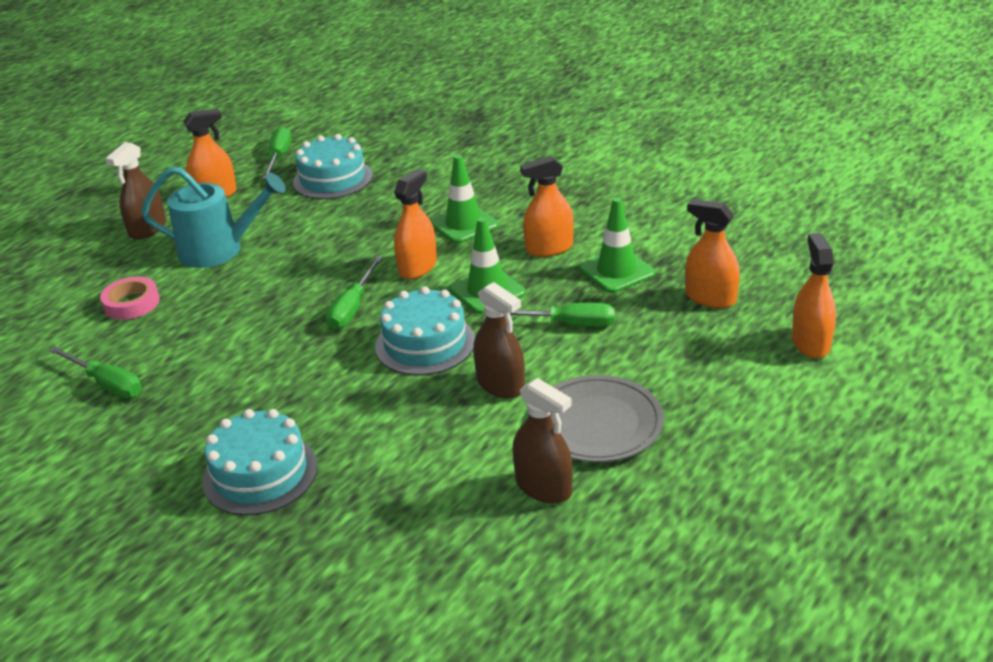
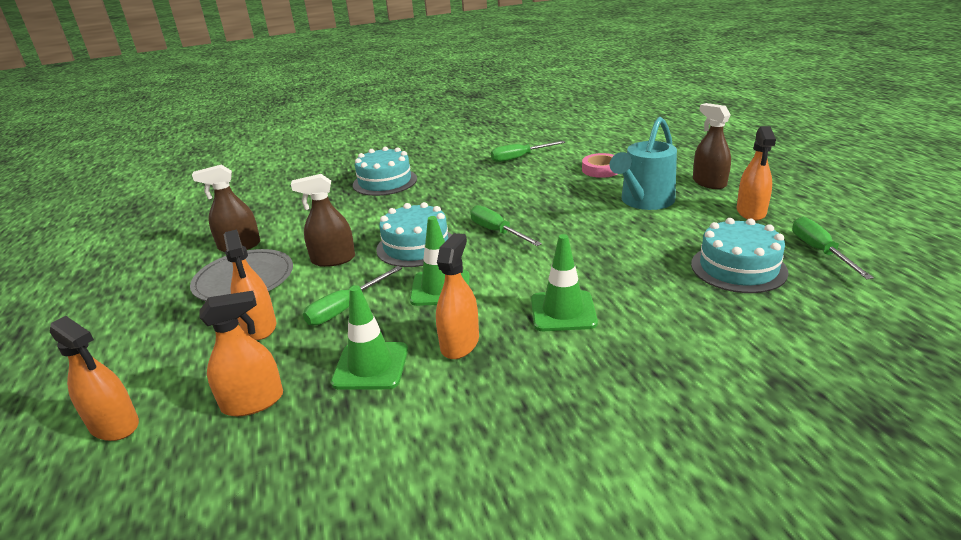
camera: 125 degrees right, 5 degrees down
(279, 157) = (819, 251): green screwdriver -> green screwdriver turned 135 degrees counterclockwise
(417, 267) = (517, 269): orange spray bottle -> orange spray bottle (259, 327)

